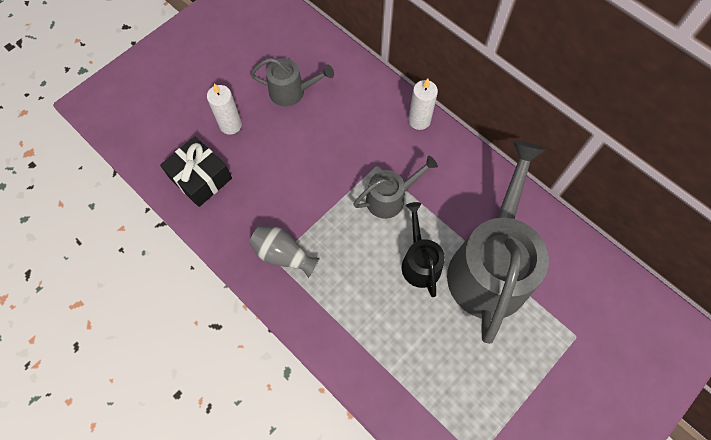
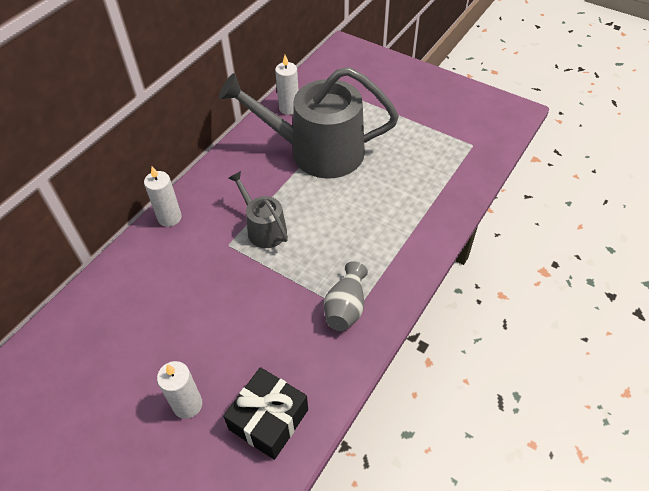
camera: 100 degrees left, 15 degrees down
(291, 91) = (134, 345): grey watering can -> none
(420, 262) = (325, 197): black watering can -> none
(567, 248) = (289, 108): none -> white candle

